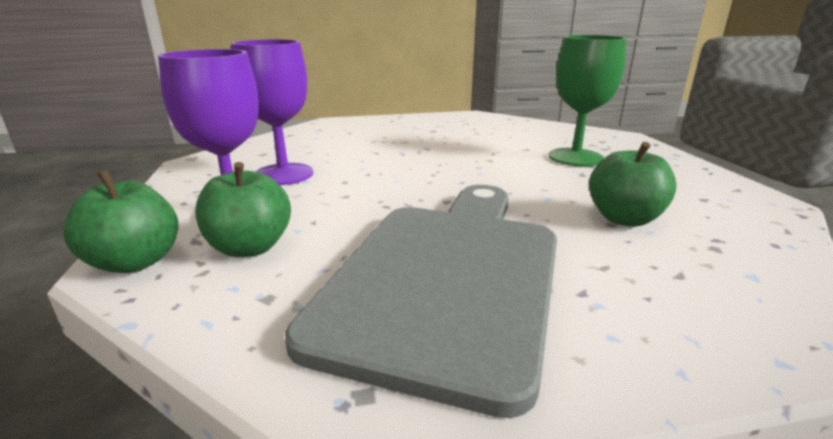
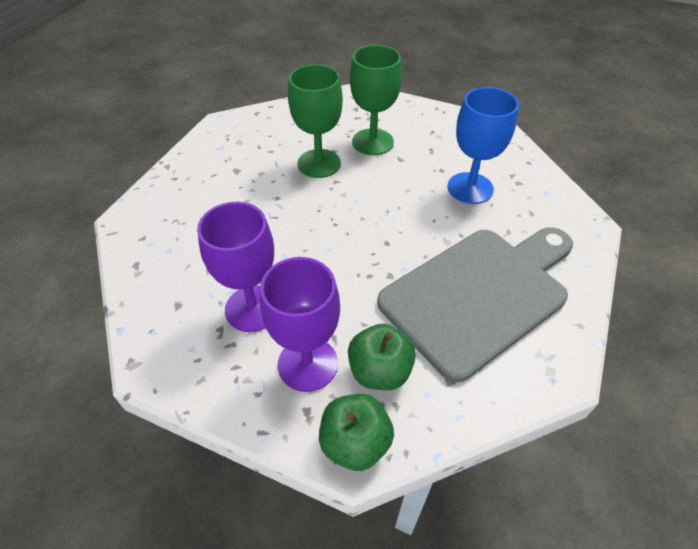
camera: 55 degrees left, 25 degrees up
(447, 276) = (479, 294): grey cutting board -> grey cutting board turned 90 degrees clockwise
(498, 148) = (319, 163): none -> green goblet
(624, 219) = (470, 188): green apple -> blue goblet

